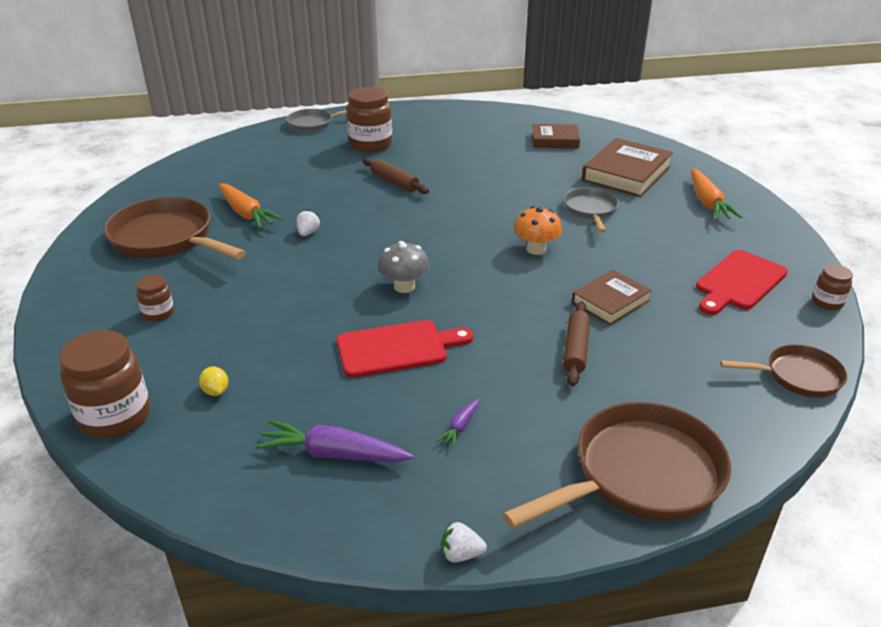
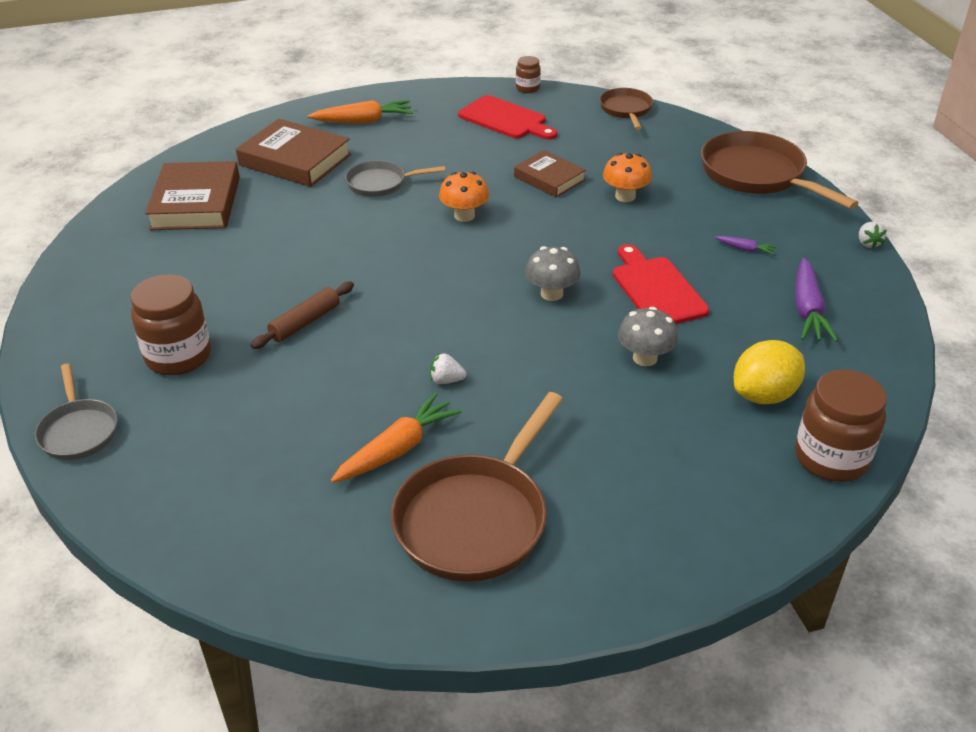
camera: 95 degrees left, 5 degrees up
(158, 313) = (652, 475): brown jar -> none
(216, 391) = (764, 395): yellow lemon -> yellow lemon, size x2.21
(296, 328) = (645, 358): none -> grey mushroom
(555, 140) = (196, 203): brown book -> brown book, size x1.61
(576, 349) = (625, 196): brown rolling pin -> orange mushroom

